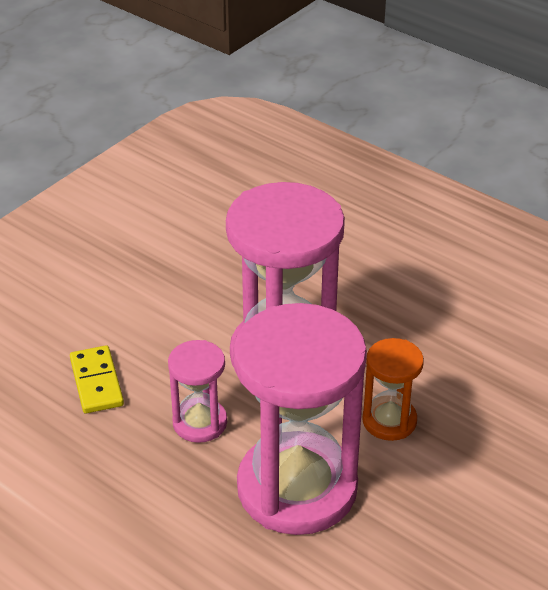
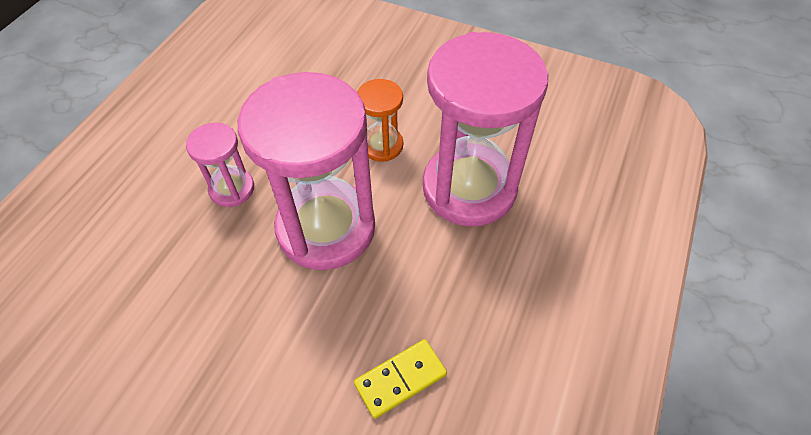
camera: 105 degrees left, 15 degrees up
(200, 422) = (424, 271): pink hourglass -> pink hourglass (232, 189)

